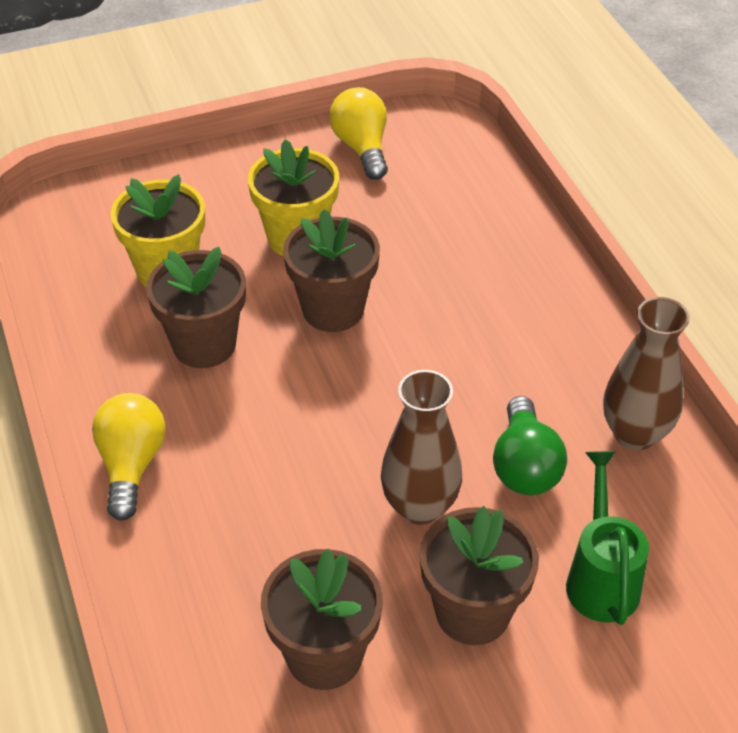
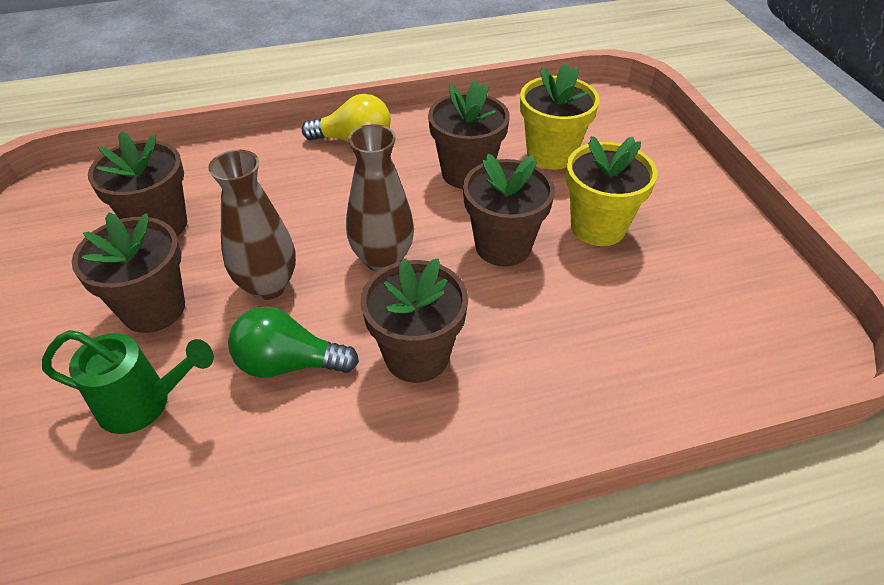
camera: 95 degrees right, 0 degrees up
(362, 148) = (746, 280): yellow light bulb -> none
(494, 367) = (417, 356): none -> brown flower pot
(635, 433) = (303, 468): brown vase -> brown vase (383, 259)

